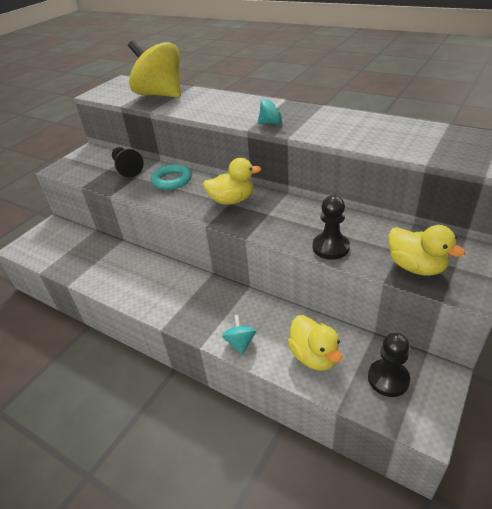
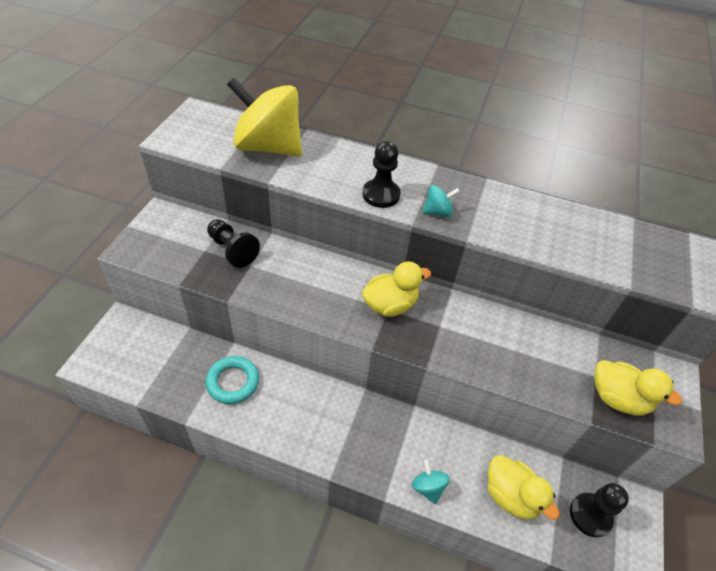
camera: 20 degrees left, 10 degrees up
(172, 180) = (301, 271): turquoise ring -> turquoise ring (233, 382)
(330, 247) = (525, 376): black pawn -> black pawn (381, 195)

